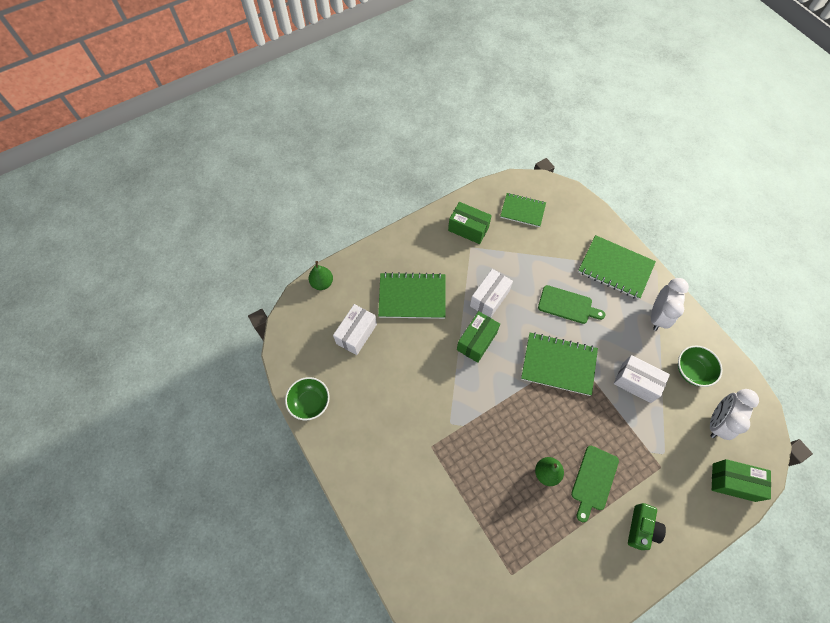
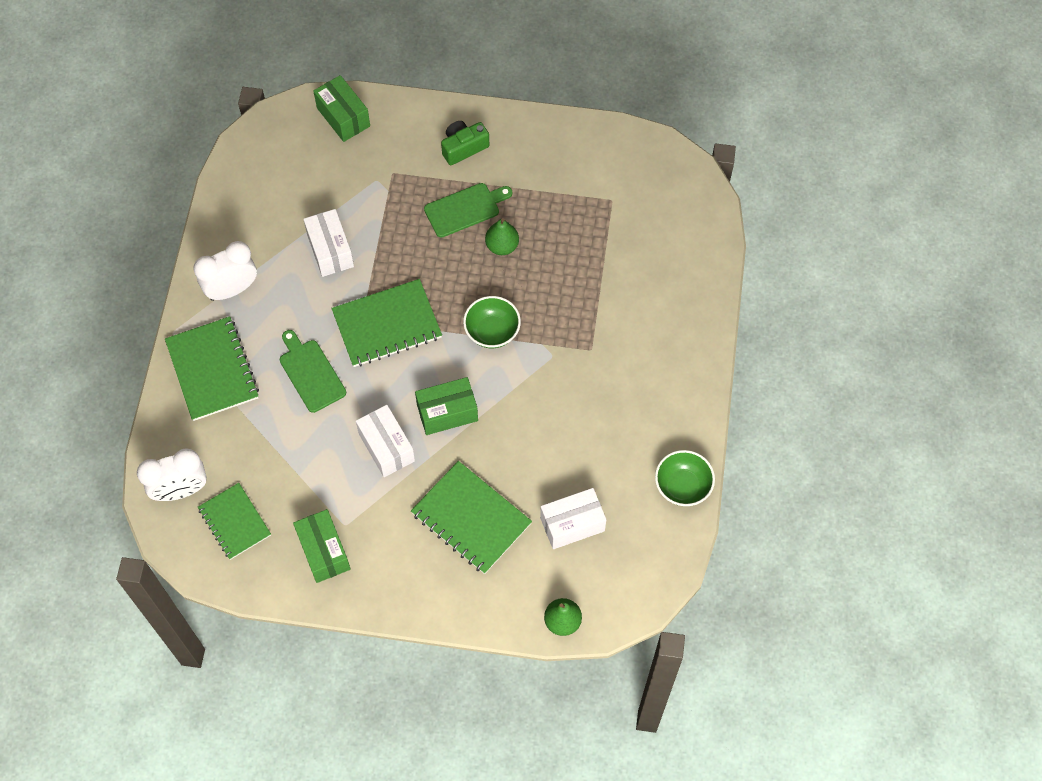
camera: 140 degrees left, 0 degrees up
(489, 298) = (386, 447): white box -> white box turned 75 degrees clockwise
(558, 364) = (387, 325): green notebook -> green notebook turned 75 degrees counterclockwise
(692, 371) = (264, 219): green bowl -> green bowl (492, 331)
(717, 422) = (297, 165): white clock -> white clock (181, 490)

